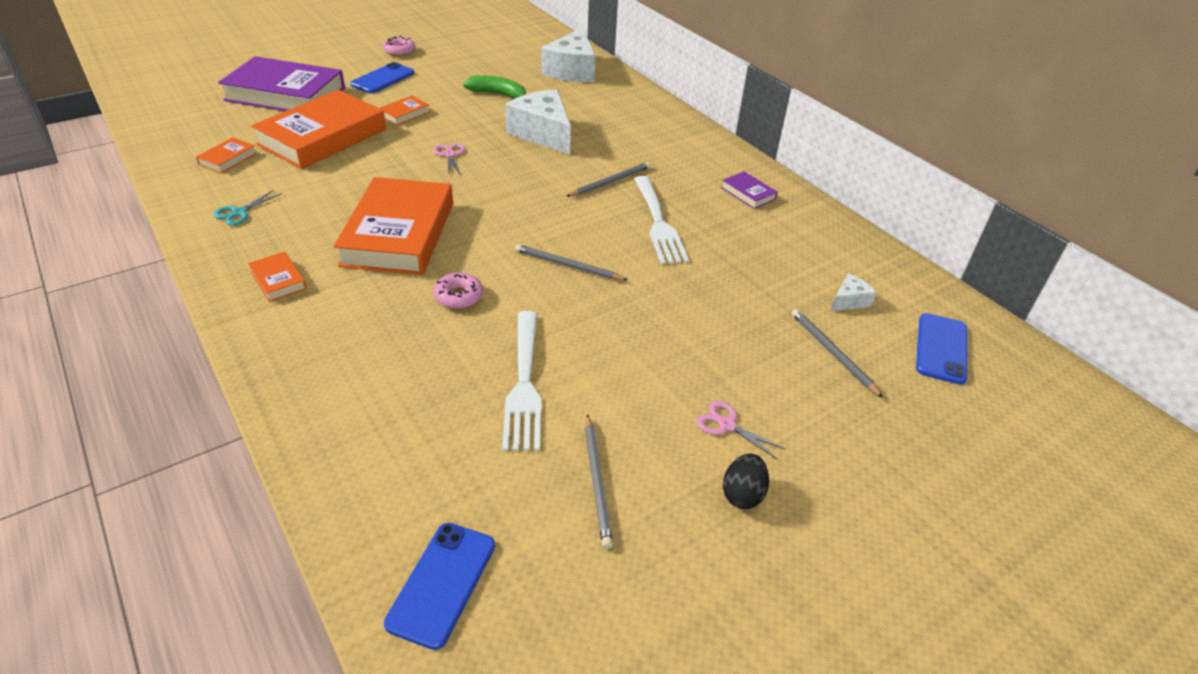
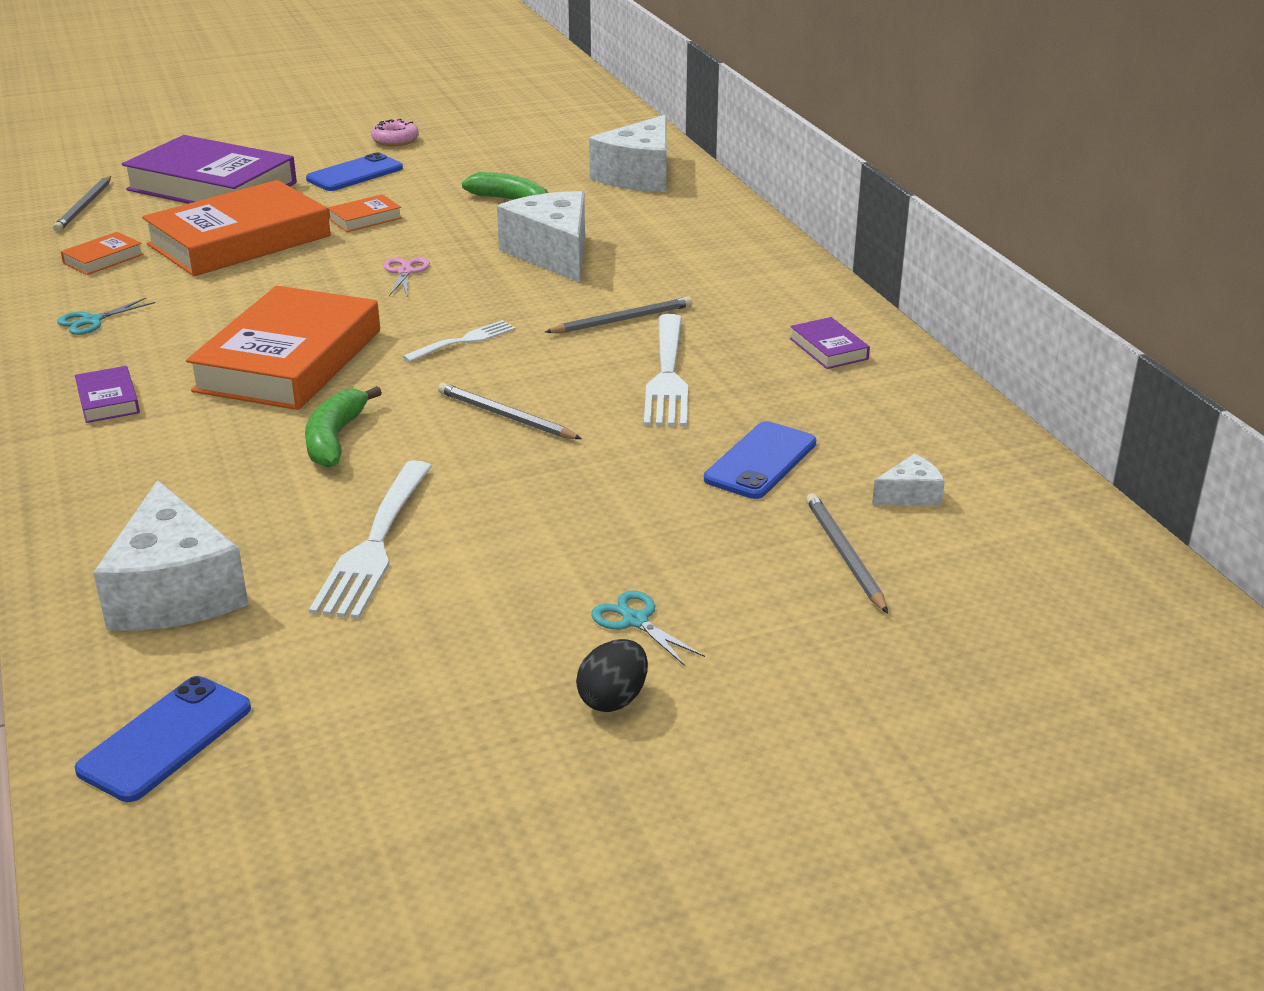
camera: 15 degrees right, 10 degrees down
(278, 280) = (108, 400): orange book -> purple book
(395, 445) = (175, 591): none -> white cheese
(458, 296) = (335, 439): pink donut -> green banana
(513, 207) = (464, 341): none -> white fork
(597, 481) = (418, 661): grey pencil -> grey pencil (84, 206)
(727, 425) = (635, 620): pink scissors -> turquoise scissors
(941, 348) = (1023, 566): blue phone -> blue phone (760, 461)

